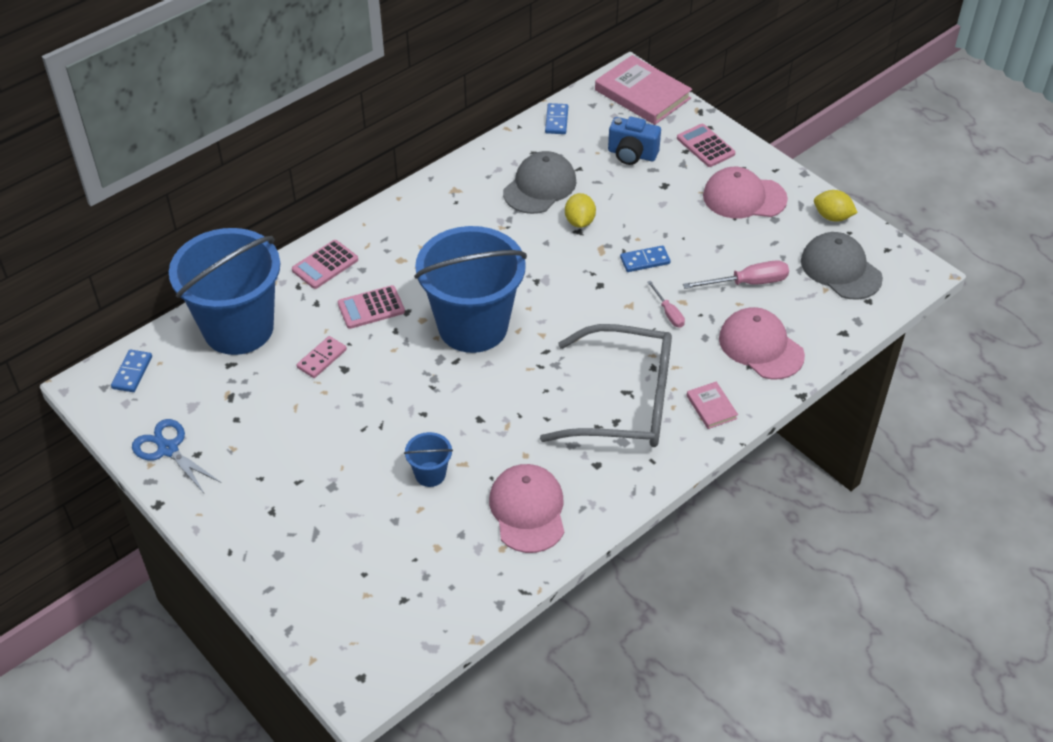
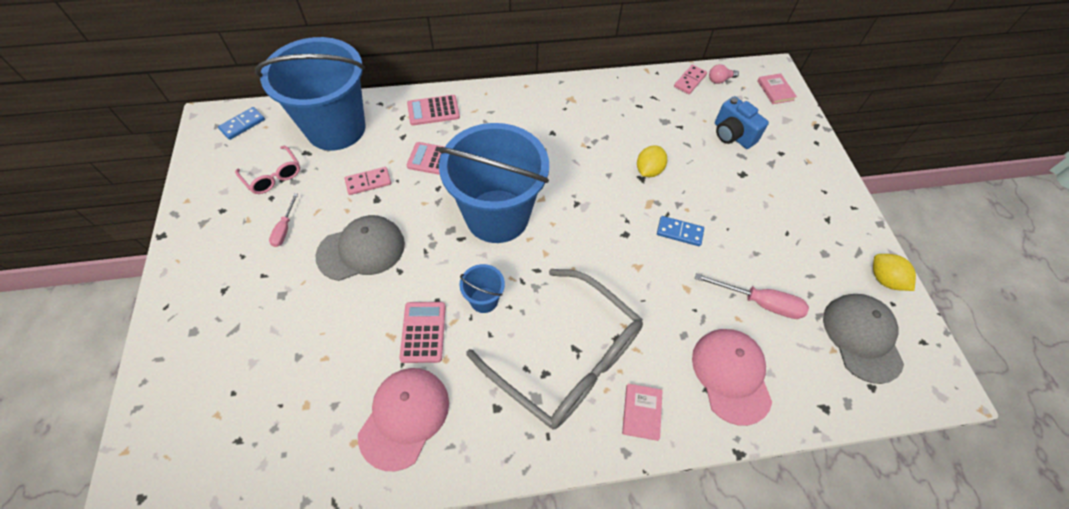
camera: 30 degrees right, 10 degrees up
(168, 449) = (208, 195): blue scissors -> none
(218, 400) = (273, 176): none -> pink glasses
(430, 474) = (359, 330): blue bucket -> blue bucket (484, 300)
(539, 186) = (638, 126): grey cap -> grey cap (361, 250)
(556, 120) = (690, 81): blue domino -> pink domino
(584, 107) = (720, 80): none -> pink light bulb
(642, 94) = (775, 90): pink book -> pink book, size x0.48
(668, 313) = (666, 292): pink screwdriver -> pink screwdriver (284, 229)
(705, 146) = (802, 157): pink calculator -> pink calculator (423, 332)
(744, 197) = (808, 219): pink cap -> none

